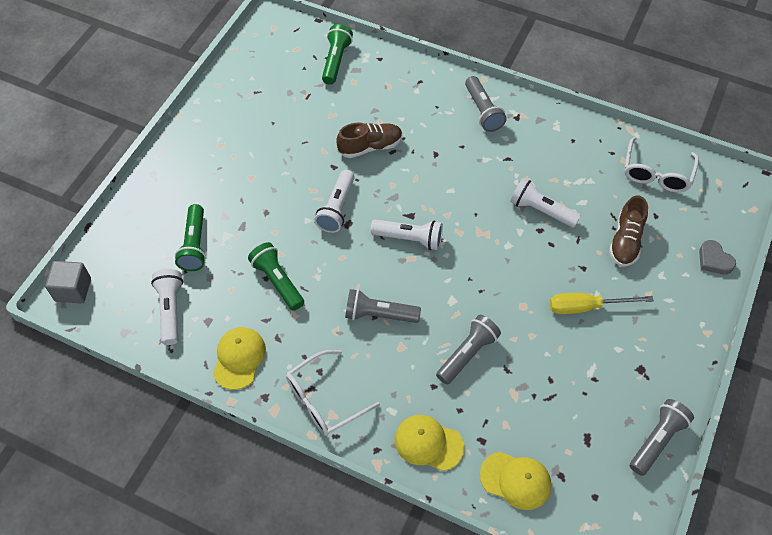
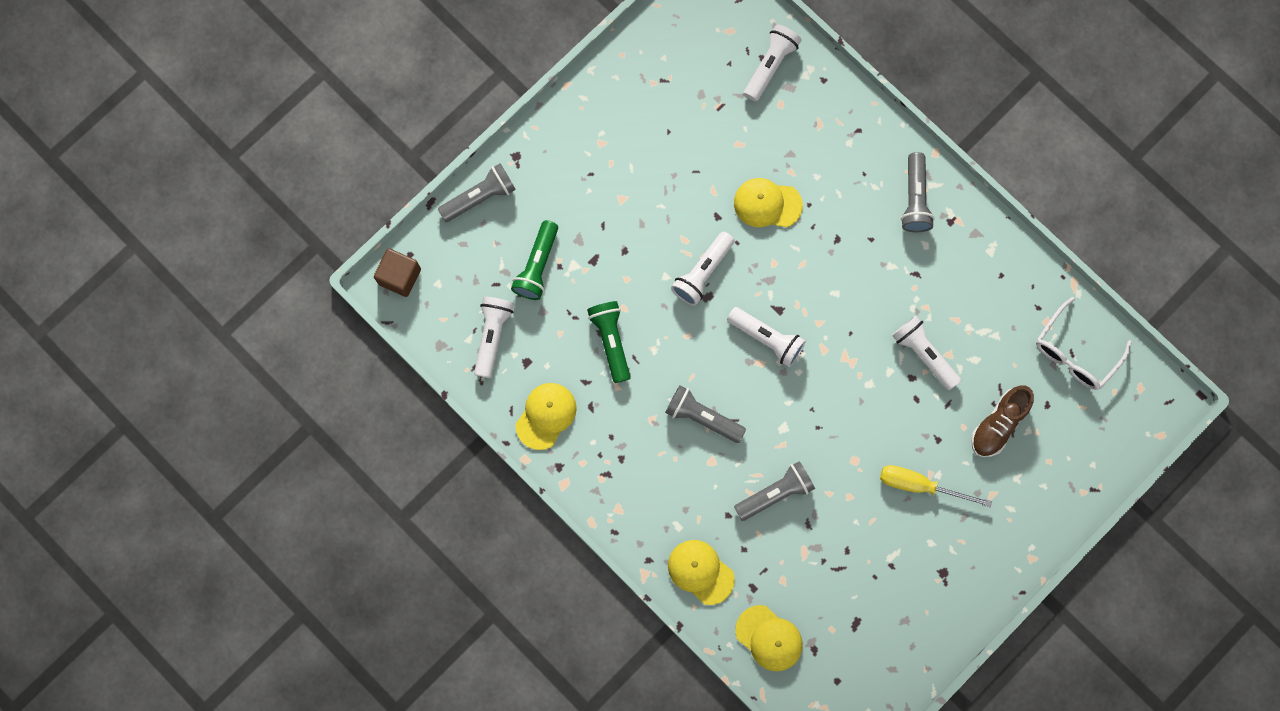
camera: 20 degrees right, 20 degrees up
(73, 290) = (399, 276): grey cube -> brown cube
(324, 400) = (615, 491): white glasses -> none
(336, 61) = (770, 65): green flashlight -> white flashlight
(370, 147) = (767, 204): brown shoe -> yellow cap
(657, 440) = (923, 649): grey flashlight -> grey flashlight (480, 197)
(714, 260) = (1082, 481): grey heart -> none

